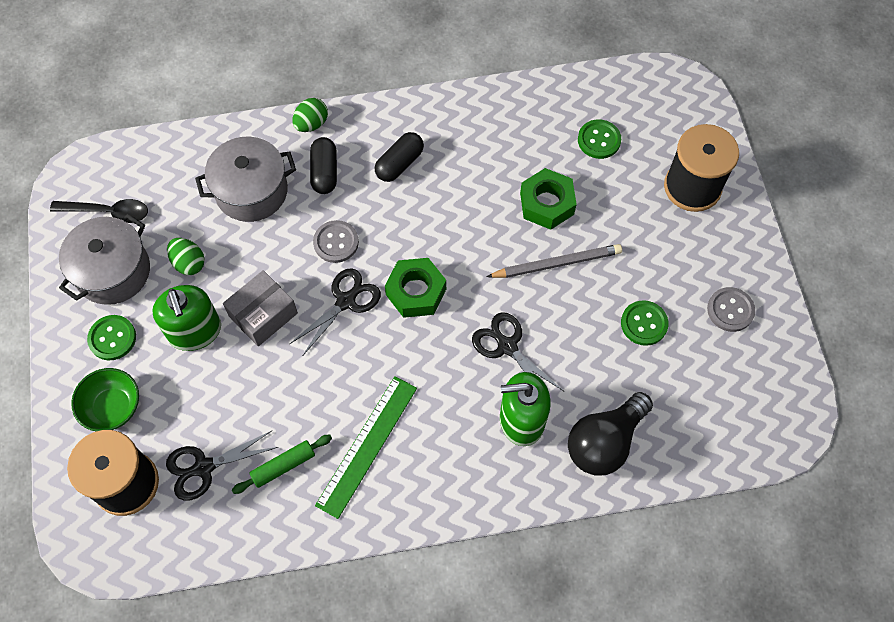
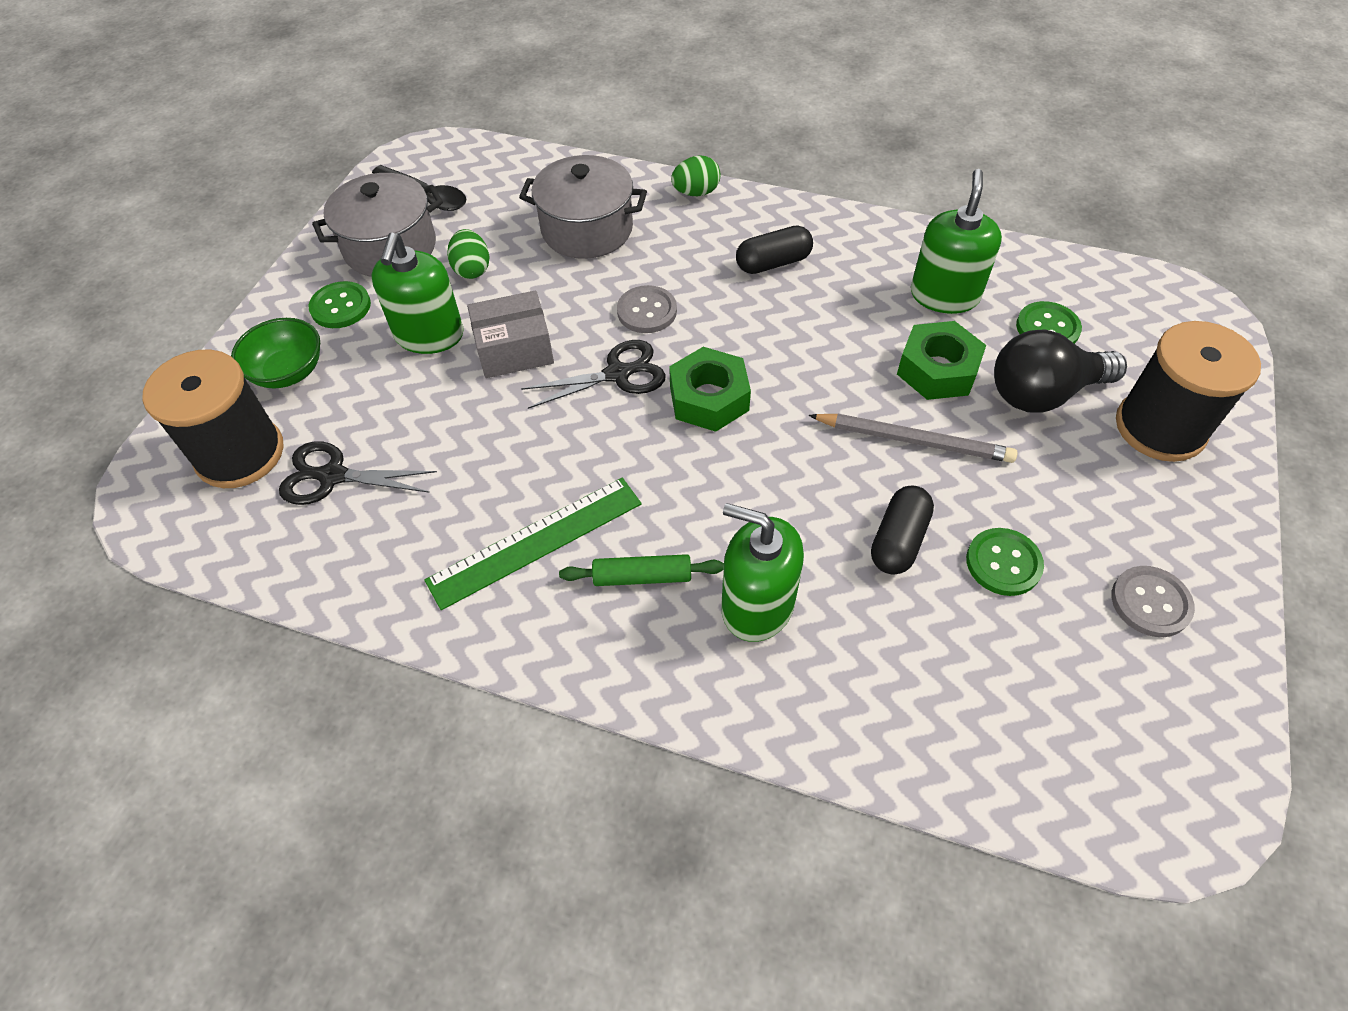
camera: 30 degrees right, 10 degrees down
(283, 466) = (421, 517): green rolling pin -> green rolling pin (642, 577)
(324, 172) = (680, 240): black capsule -> black capsule (898, 540)
(507, 346) = (790, 507): black scissors -> none
(524, 141) = (944, 295): none -> green soap dispenser
(604, 442) = (862, 691): black light bulb -> black light bulb (1043, 393)

